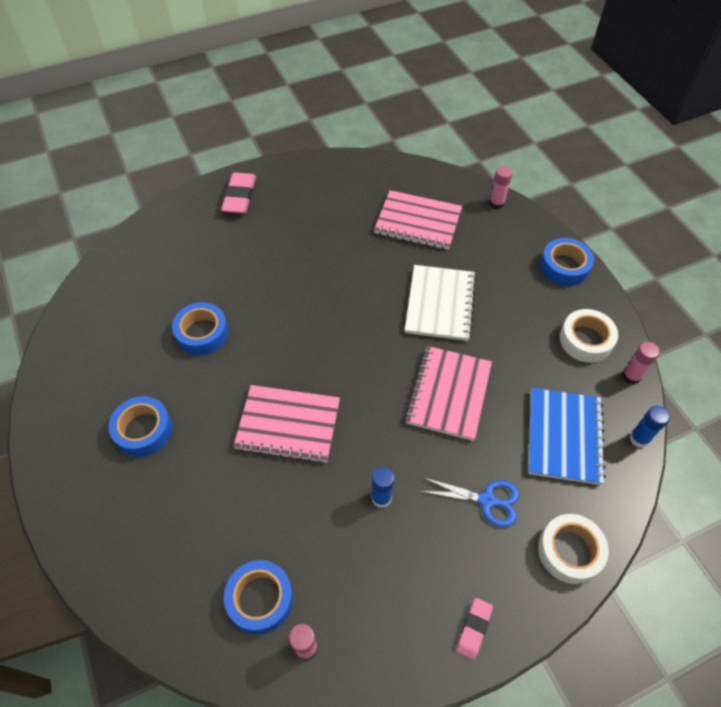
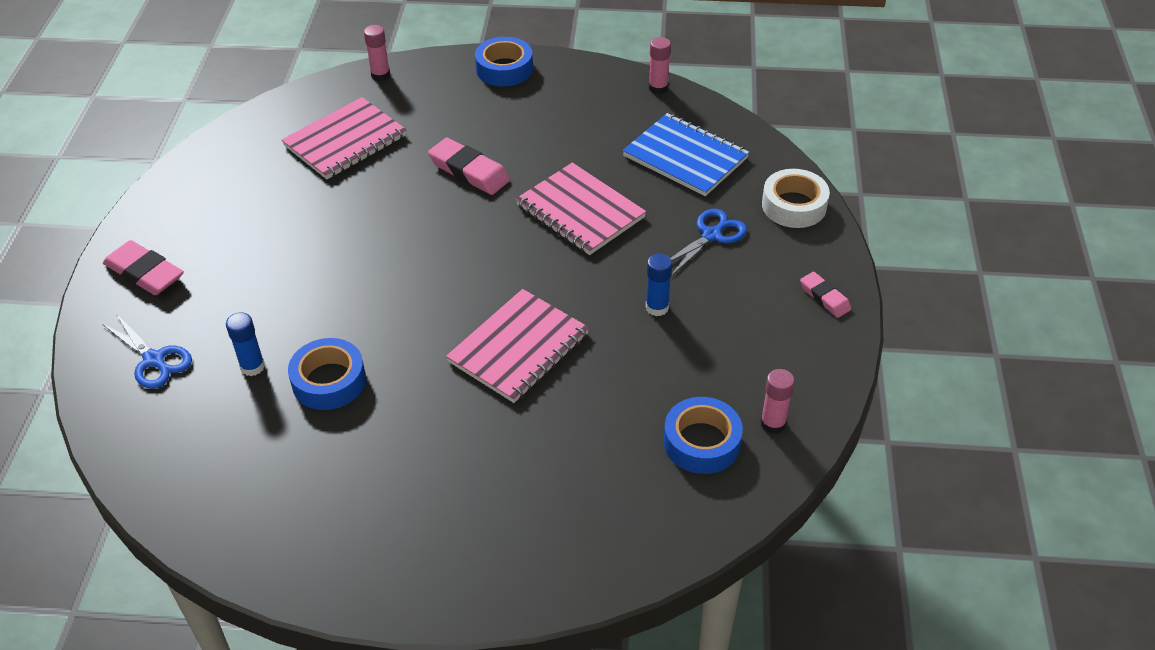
camera: 60 degrees left, 10 degrees down
(143, 430) = (422, 481): blue tape -> none
(175, 240) = (154, 360): none -> blue scissors
(440, 304) = (469, 171): white notebook -> pink eraser
(585, 340) = (598, 96): white tape -> none
(639, 439) = (721, 114): blue glue stick -> blue glue stick (252, 367)

